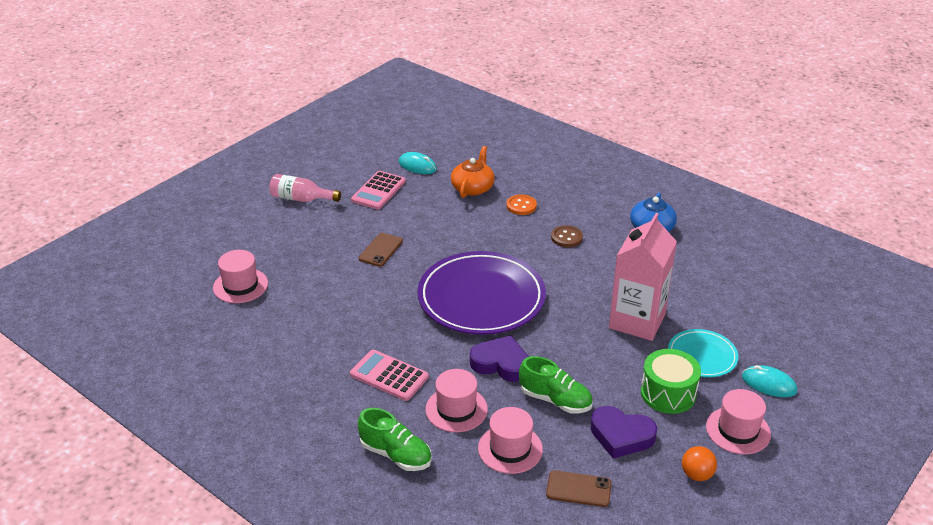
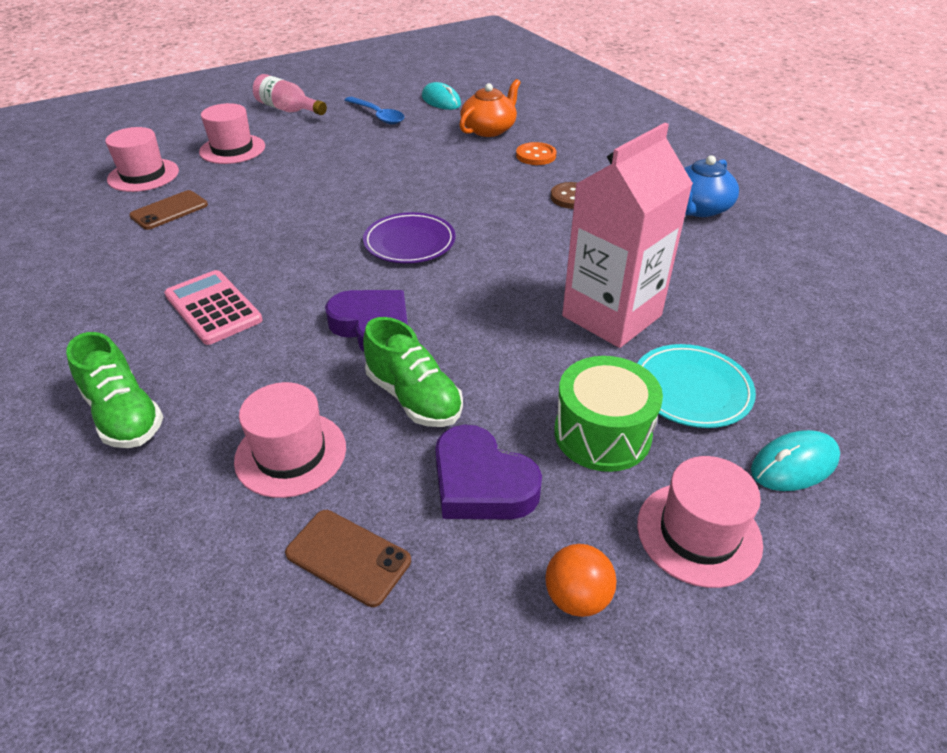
camera: 20 degrees right, 5 degrees up
(378, 191) = (378, 116): pink calculator -> blue spoon
(380, 250) = (330, 169): brown phone -> brown phone (169, 210)
(456, 409) = (262, 373): pink hat -> pink hat (232, 149)
(481, 298) = (409, 242): purple plate -> purple plate, size x0.51
(769, 384) = (794, 464): turquoise mouse -> turquoise mouse turned 75 degrees counterclockwise

